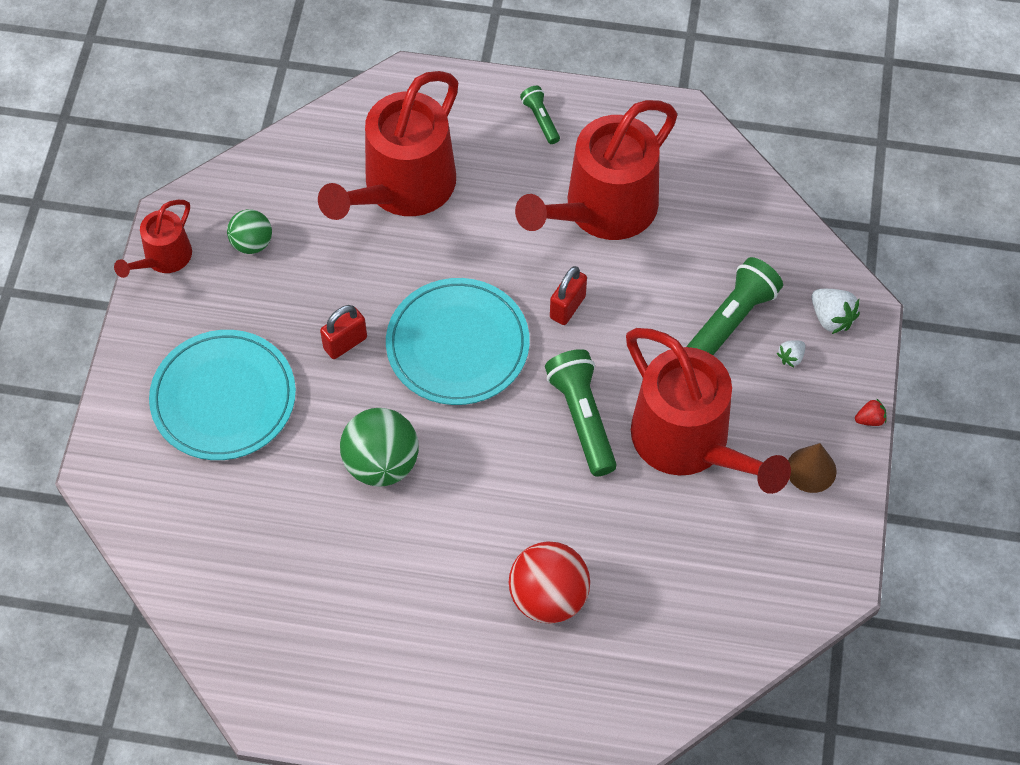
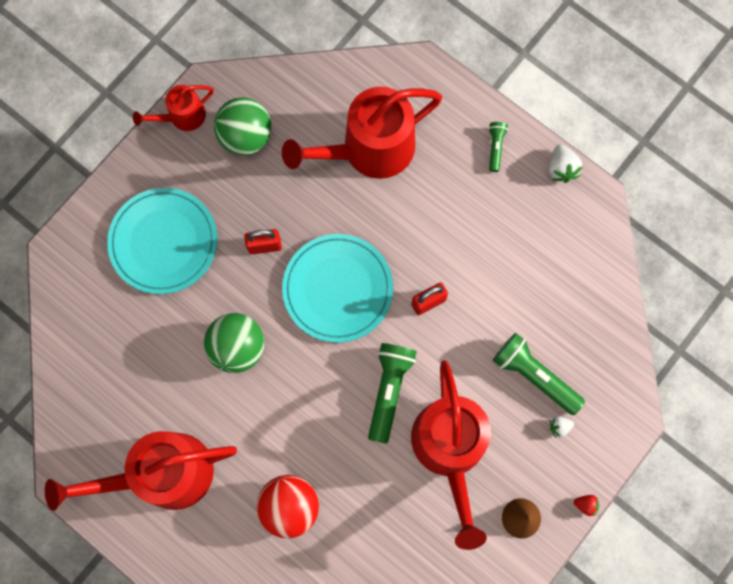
camera: 30 degrees right, 15 degrees up
(252, 243) = (246, 137): green ball -> green ball, size x1.65
(603, 209) = (497, 241): red watering can -> red watering can (163, 474)
(730, 321) = (534, 376): green flashlight -> green flashlight turned 120 degrees counterclockwise
(831, 318) = (606, 413): white strawberry -> white strawberry (561, 169)

